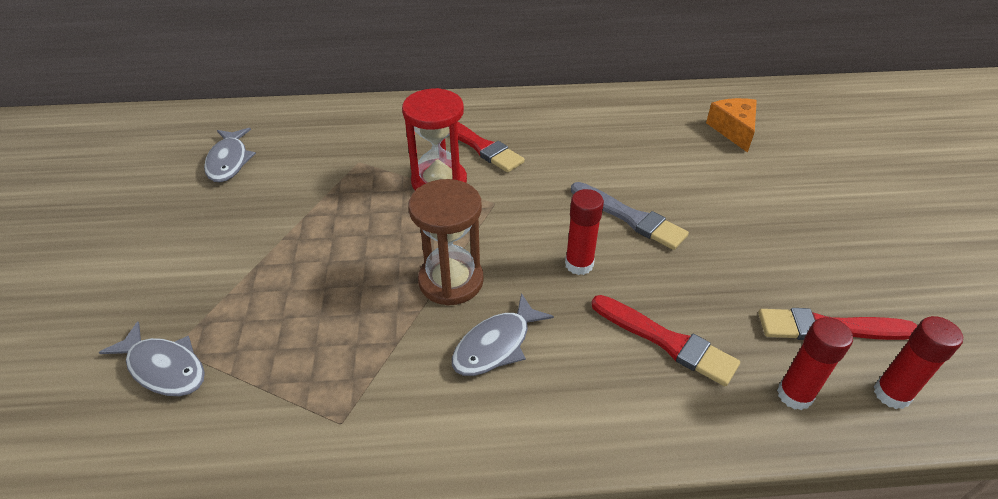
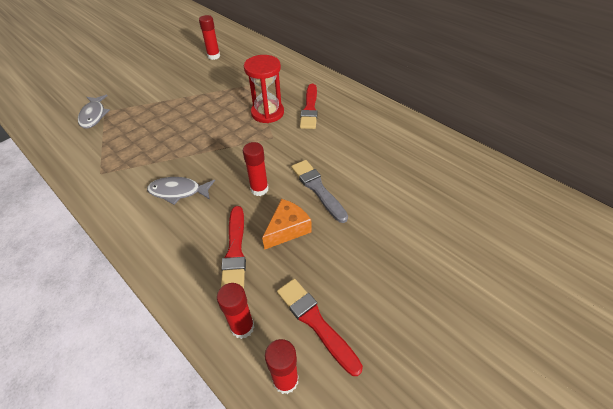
camera: 50 degrees right, 5 degrees up
(229, 161) = (214, 56): grey fish -> red glue stick
(451, 281) = (205, 155): brown hourglass -> none
(630, 217) = (317, 188): grey brush -> grey brush turned 150 degrees clockwise
(733, 130) = (460, 191): orange cheese -> orange cheese (287, 229)

